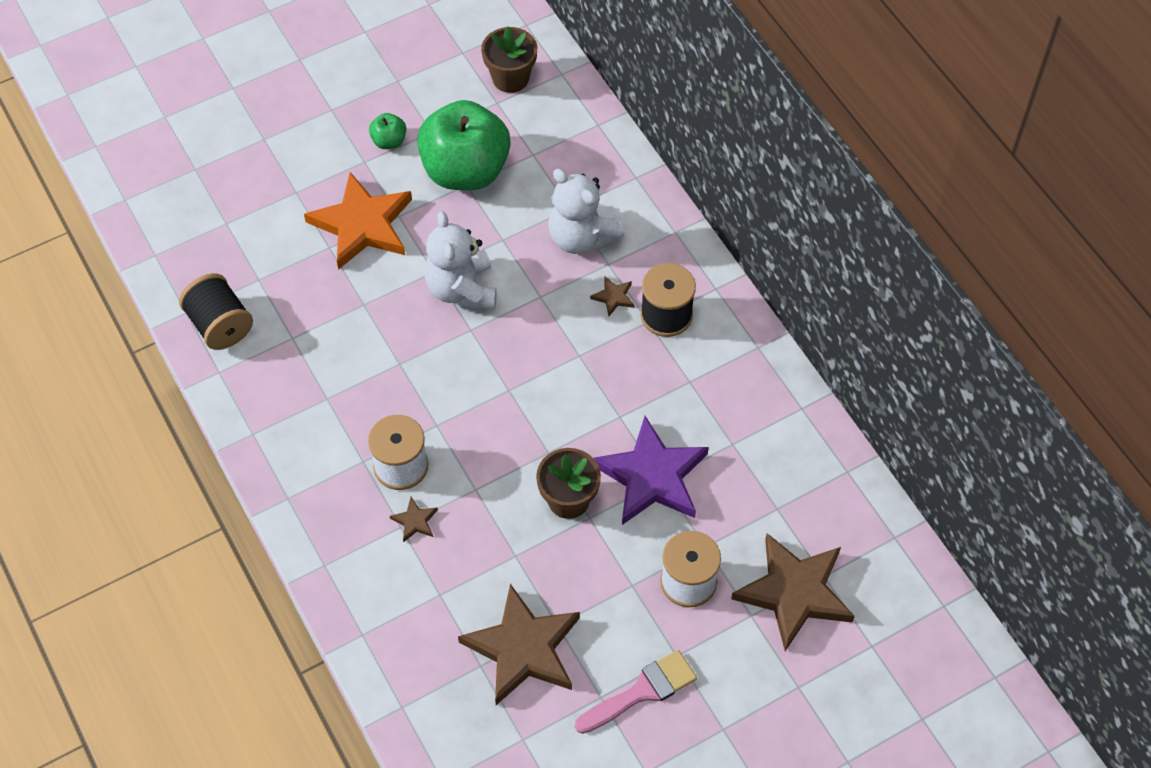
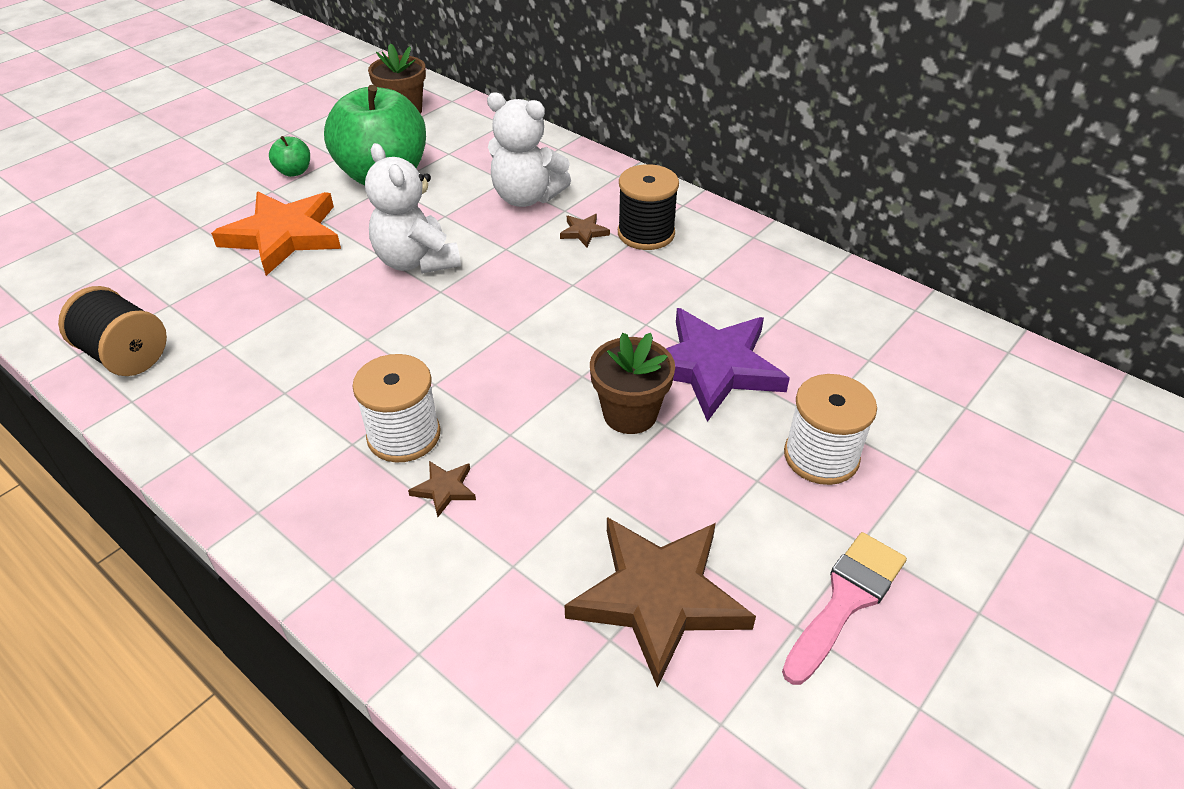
camera: 20 degrees left, 15 degrees down
(794, 592) = (948, 432): brown star -> none

